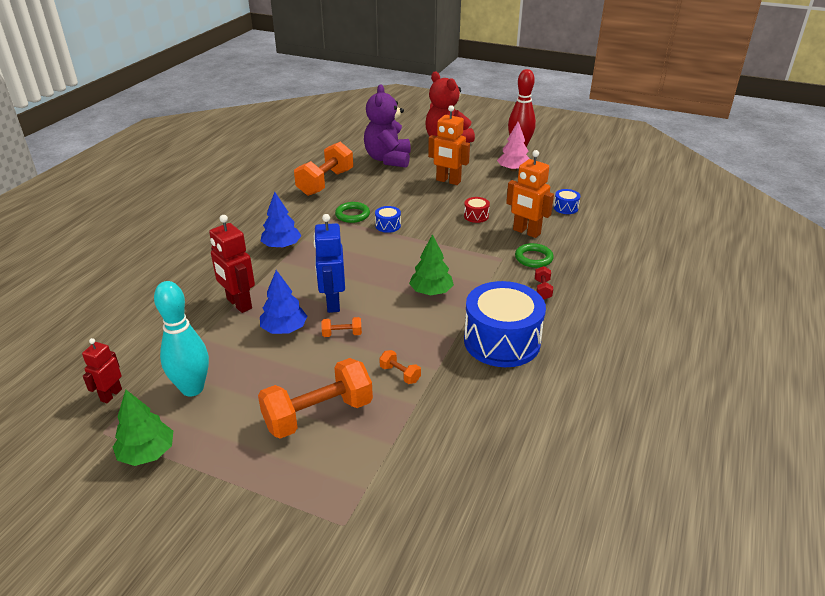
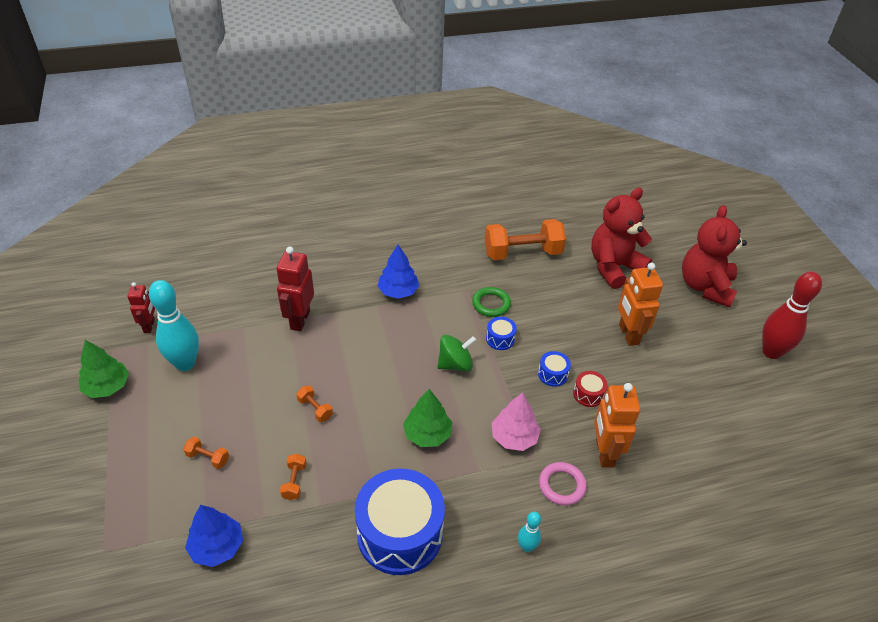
camera: 50 degrees right, 10 degrees up
(111, 395) = (149, 326): red robot -> red robot turned 105 degrees clockwise
(284, 329) = (292, 368): blue tree -> blue tree (217, 547)
(318, 415) = (208, 458): orange dumbbell -> orange dumbbell, size x0.43
(332, 303) = (350, 376): blue robot -> none
(385, 253) = (455, 364): none -> green spinning top
(388, 159) = (614, 267): purple teddy bear -> red teddy bear
(513, 169) = (716, 373): pink tree -> pink tree (514, 437)
(533, 258) = (562, 485): green ring -> pink ring
(542, 289) = (513, 523): red dumbbell -> none
(565, 208) = (691, 463): blue drum -> blue drum (552, 374)
(565, 293) = (526, 547): none -> turquoise bowling pin

